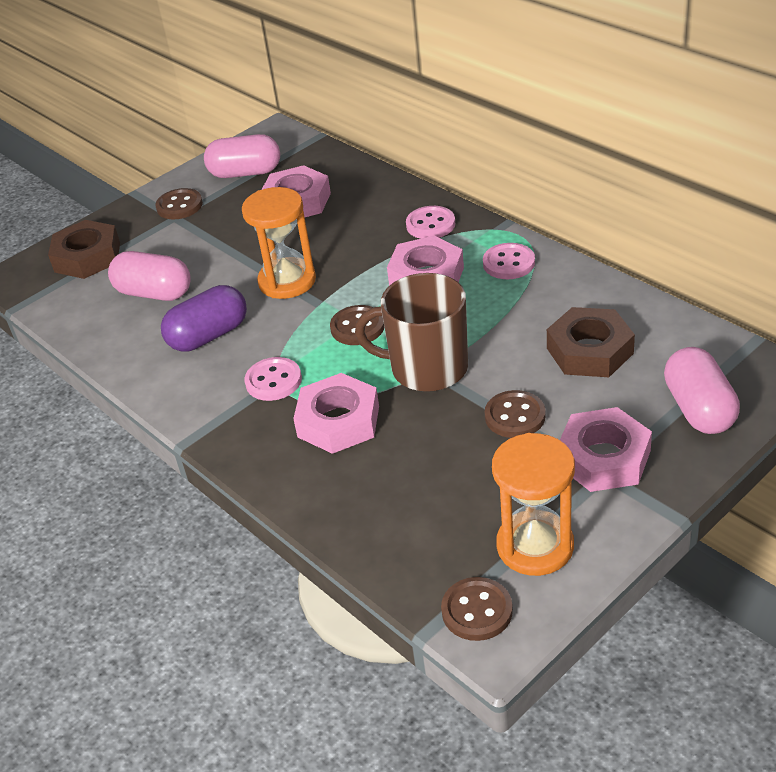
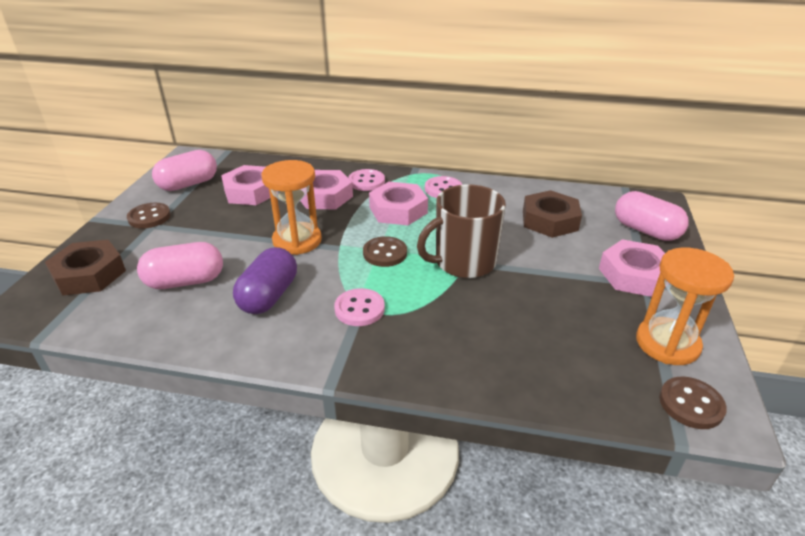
camera: 40 degrees left, 5 degrees down
(338, 421) = (442, 318): pink nut -> pink nut (324, 196)
(515, 416) = (554, 271): brown button -> none

